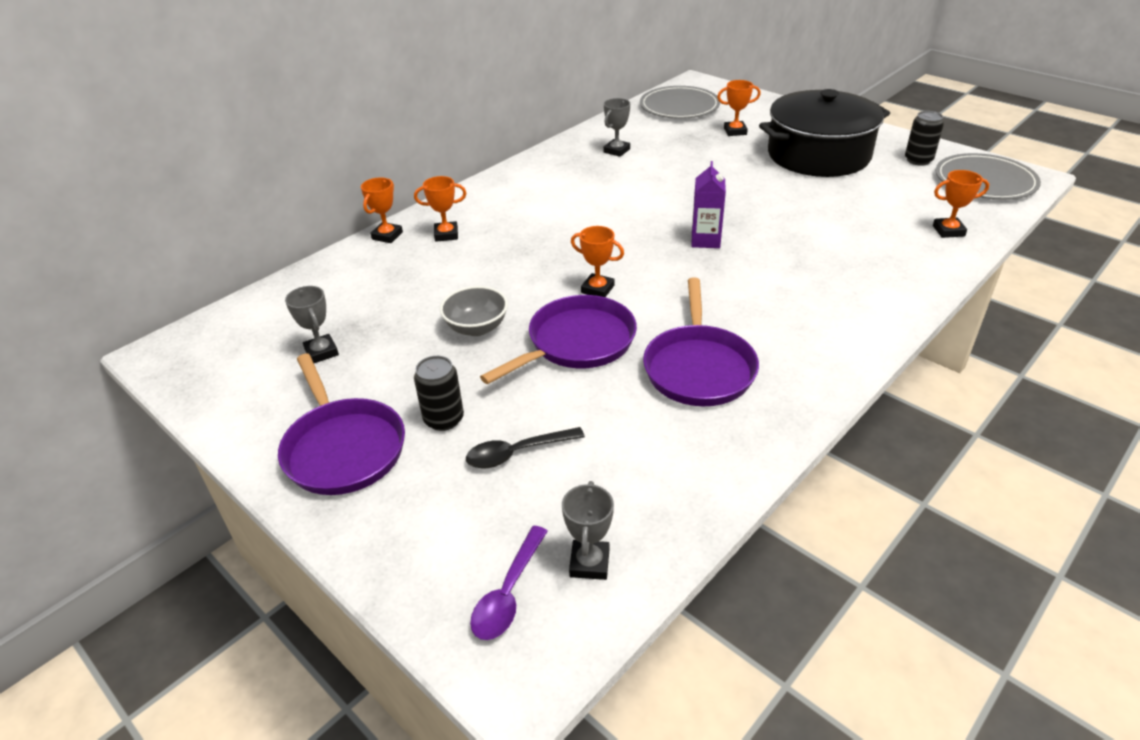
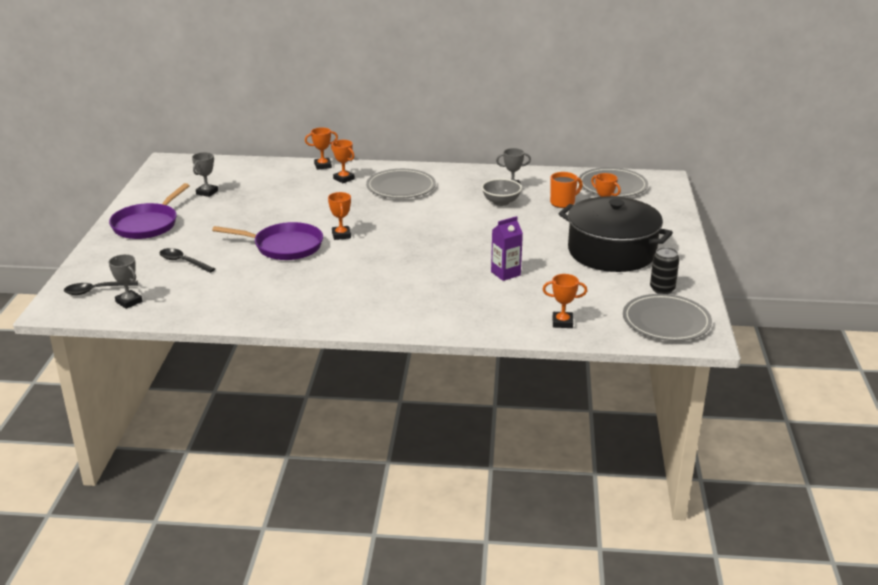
camera: 50 degrees right, 10 degrees down
(444, 419) = (189, 237): black can -> none
(477, 328) = (268, 218): grey bowl -> grey bowl (501, 202)
(508, 593) = (96, 291): purple spoon -> black spoon
(524, 207) = (401, 187): none -> grey plate
(589, 563) = (129, 302): grey trophy -> grey trophy turned 75 degrees clockwise
(685, 139) = (563, 203): none -> orange mug
(698, 367) = (300, 284): purple pan -> none
(705, 240) = (435, 248): purple carton -> purple carton (505, 273)
(948, 231) = (562, 322): orange trophy -> orange trophy turned 45 degrees counterclockwise

